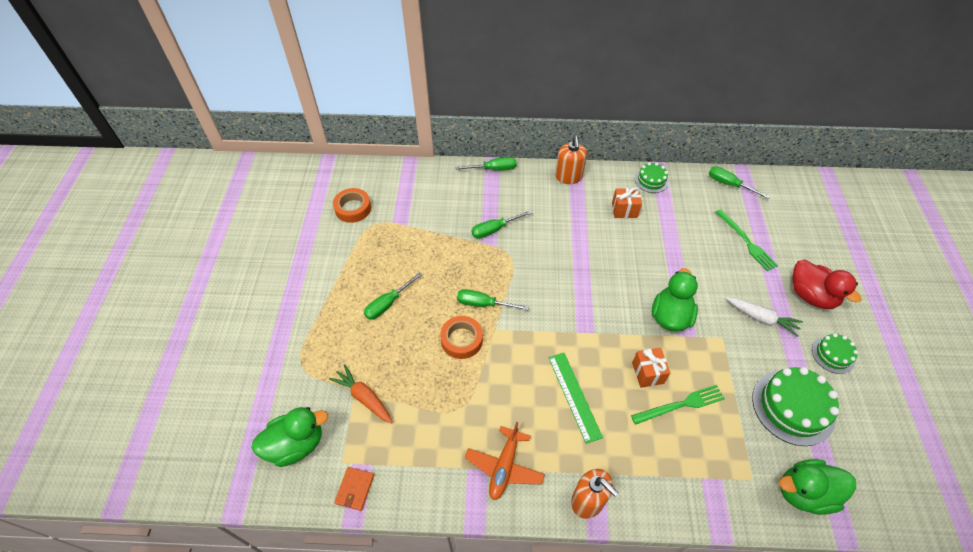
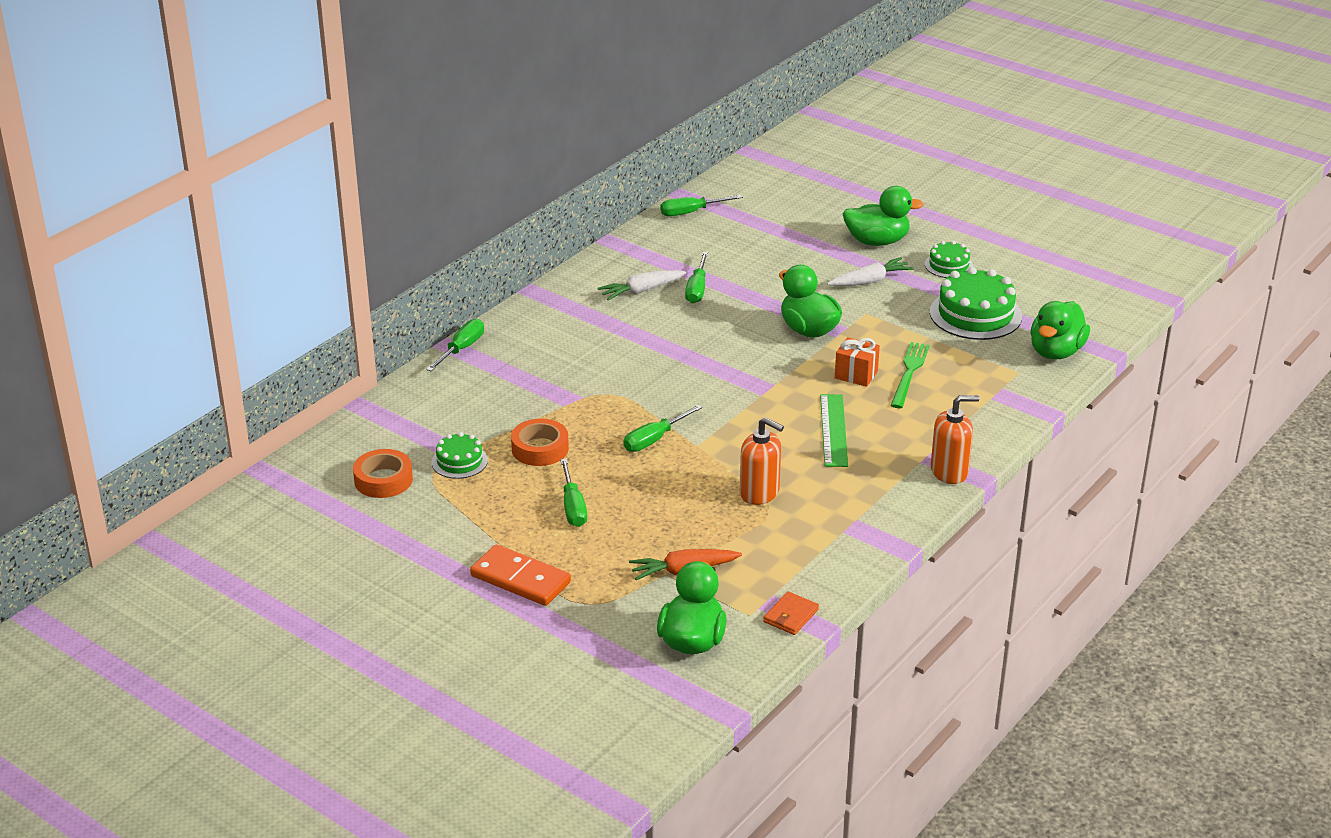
camera: 55 degrees left, 20 degrees down
(304, 319) = (520, 579): none -> orange domino
(355, 489) = (790, 616): orange wallet -> orange wallet turned 75 degrees clockwise
(461, 340) = (685, 473): orange tape -> orange tape (540, 449)
(494, 230) = (558, 388): green screwdriver -> green screwdriver (697, 289)
(504, 467) = (865, 507): orange plane -> none
(568, 177) = (545, 304): orange soap dispenser -> orange soap dispenser (759, 493)
(574, 396) = (833, 430): green ruler -> green ruler turned 75 degrees clockwise
(624, 210) = (641, 291): orange gift -> white carrot
(651, 180) = (622, 254): green cake -> green cake (459, 461)
(746, 241) = (774, 241): green fork -> none
(811, 295) = (877, 241): red duck -> green duck

